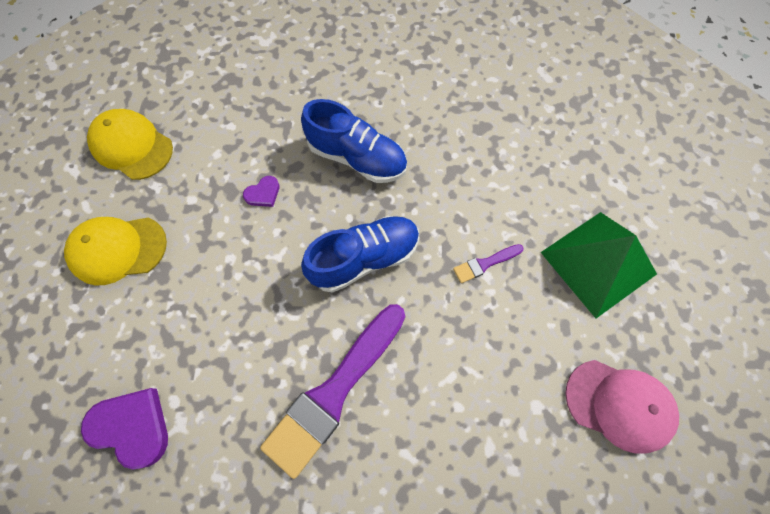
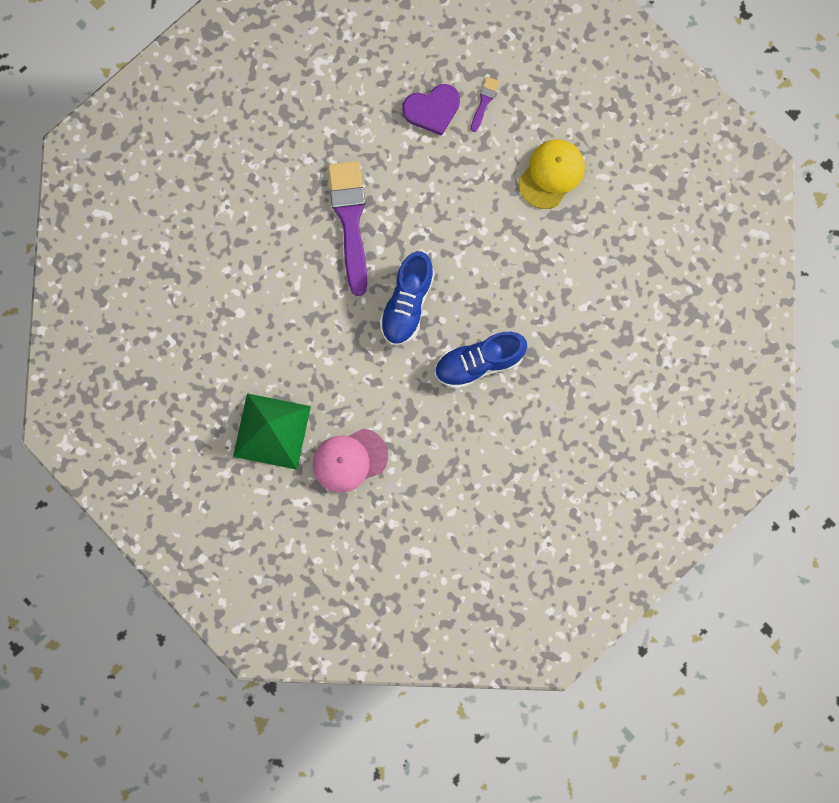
camera: 135 degrees right, 10 degrees up
(132, 146) = (625, 235): yellow cap -> none
(263, 193) = (509, 285): purple heart -> none
(485, 264) = (336, 367): purple brush -> purple brush (484, 102)
(619, 405) = (198, 354): pink cap -> pink cap (349, 460)

